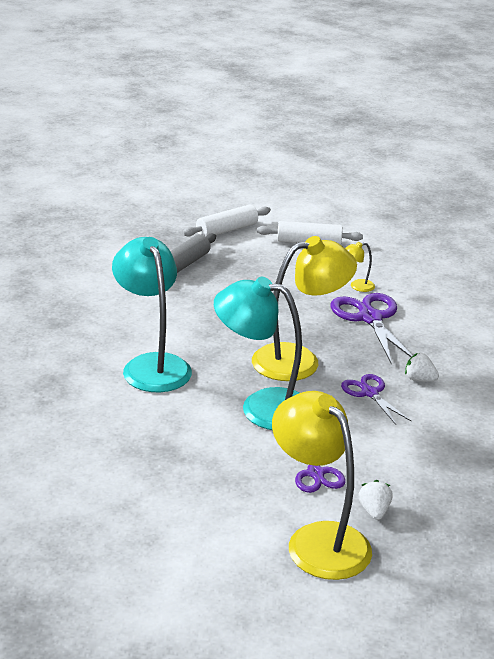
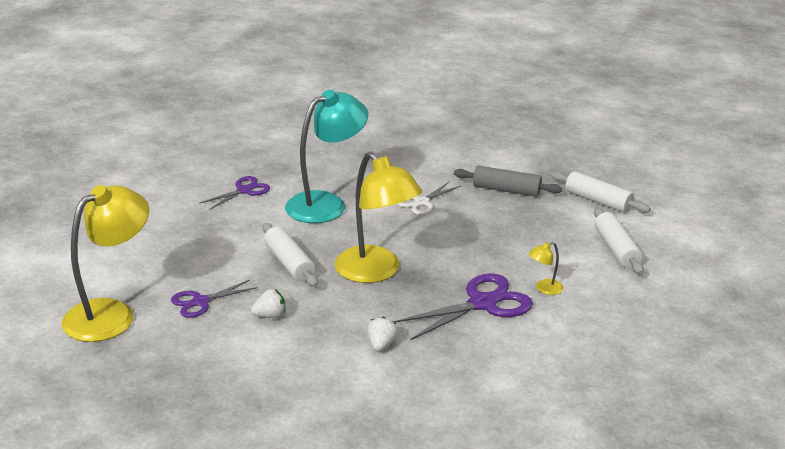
camera: 75 degrees right, 0 degrees up
(181, 311) = (421, 202): none -> white scissors
(262, 407) = (289, 263): turquoise lamp -> white rolling pin
(357, 286) = (544, 289): yellow lamp -> yellow lamp turned 90 degrees counterclockwise
(369, 393) = (340, 317): purple scissors -> purple scissors (244, 190)
(374, 511) = (155, 338): white strawberry -> white strawberry (270, 316)

